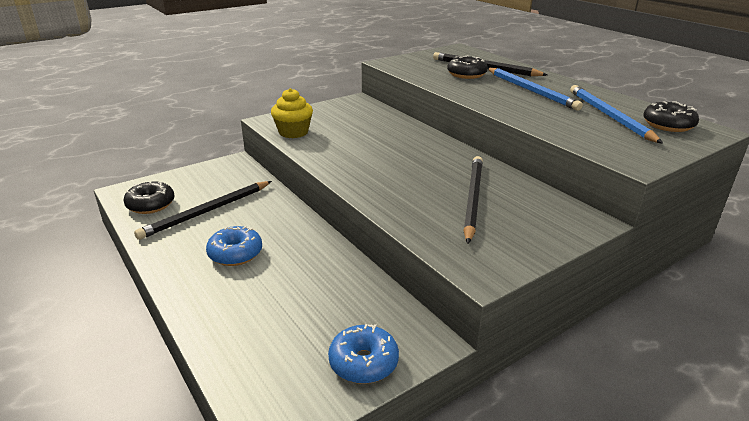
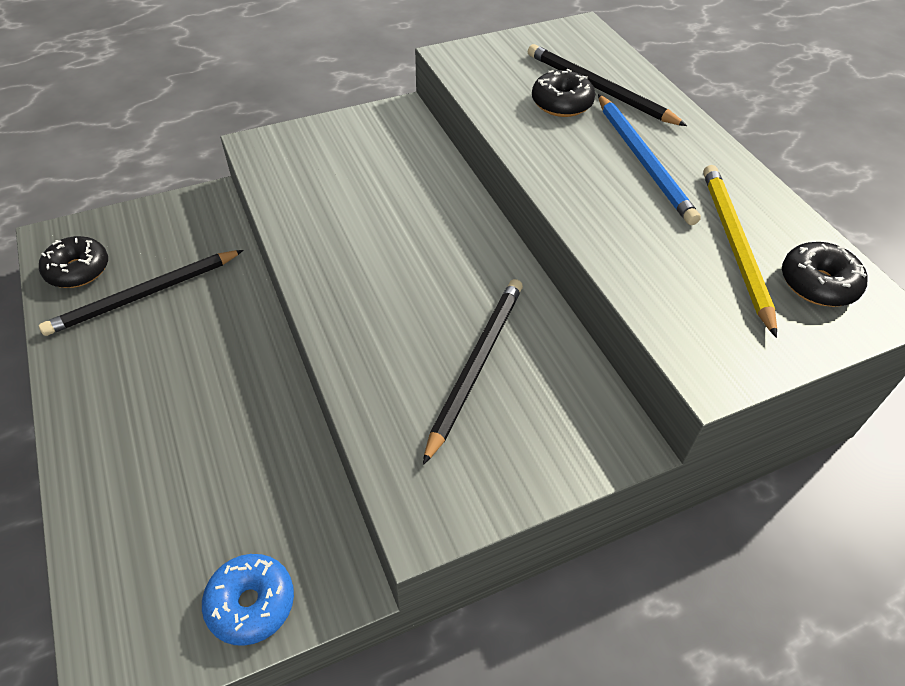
camera: 10 degrees right, 20 degrees up
(235, 254) = (157, 382): blue donut -> none
(293, 132) = (282, 177): yellow cupcake -> none
(609, 116) = (735, 247): blue pencil -> yellow pencil

